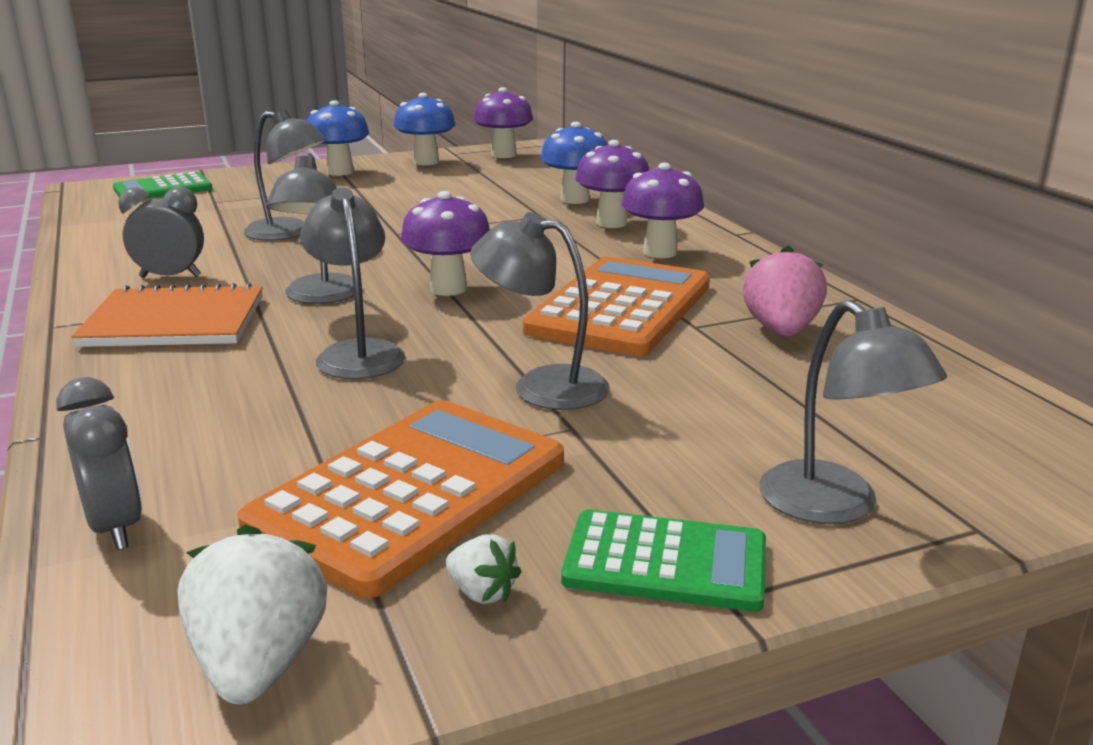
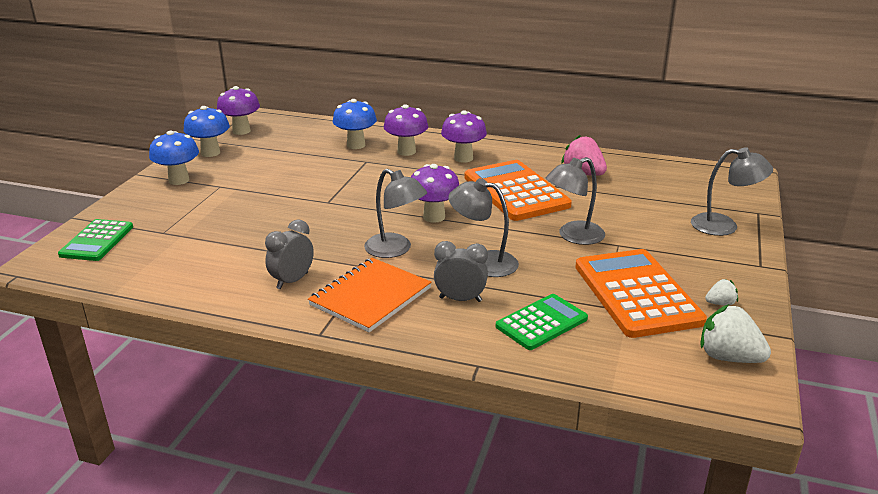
camera: 50 degrees left, 5 degrees up
(115, 527) = (597, 364): grey clock -> grey clock (460, 299)
(289, 233) = (273, 228): grey lamp -> none
(665, 562) = (731, 266): green calculator -> green calculator (541, 322)

